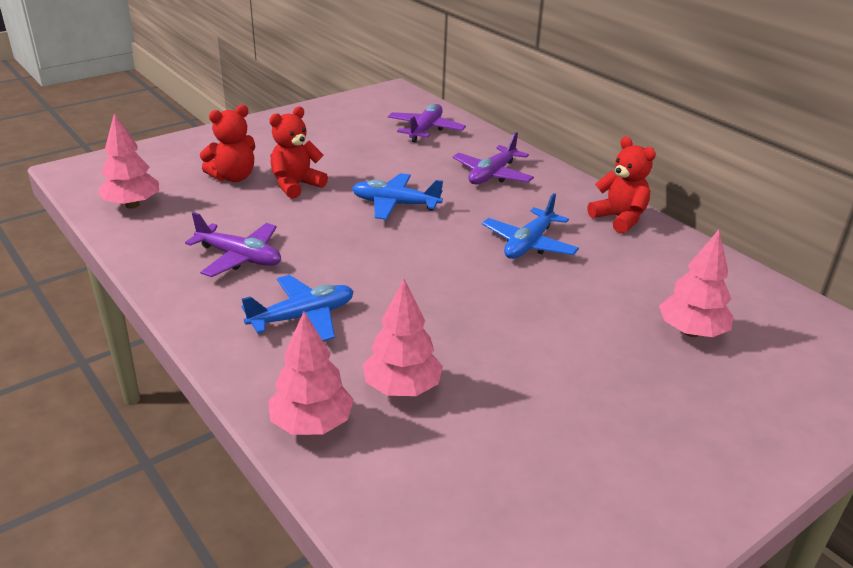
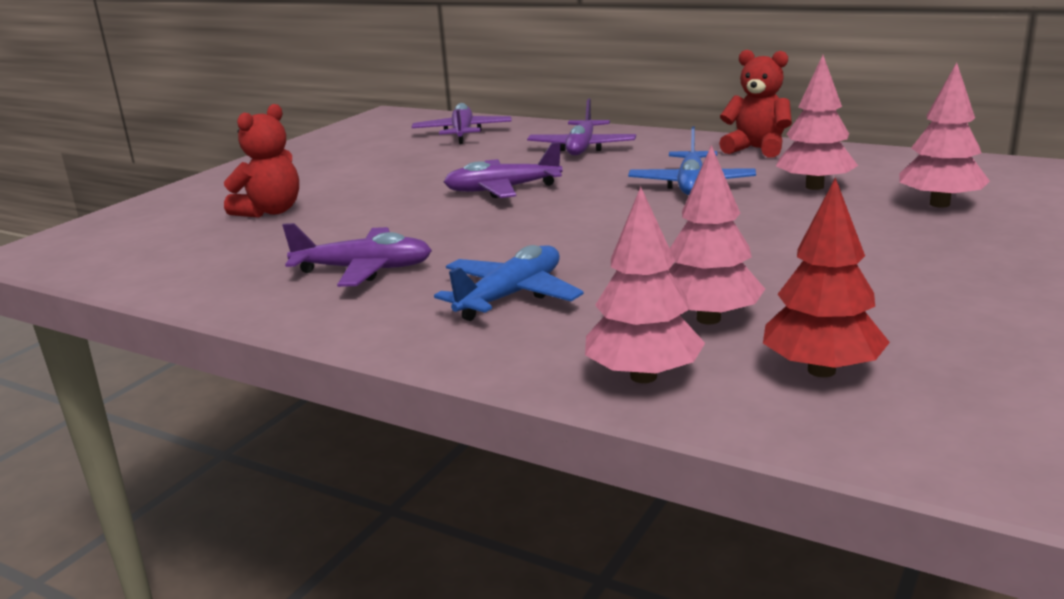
camera: 20 degrees left, 10 degrees down
(132, 205) = (156, 261): pink tree -> pink tree (814, 187)
(296, 185) = (361, 201): red teddy bear -> none
(395, 204) = (502, 190): blue plane -> purple plane
(423, 465) = (821, 370): none -> red tree

